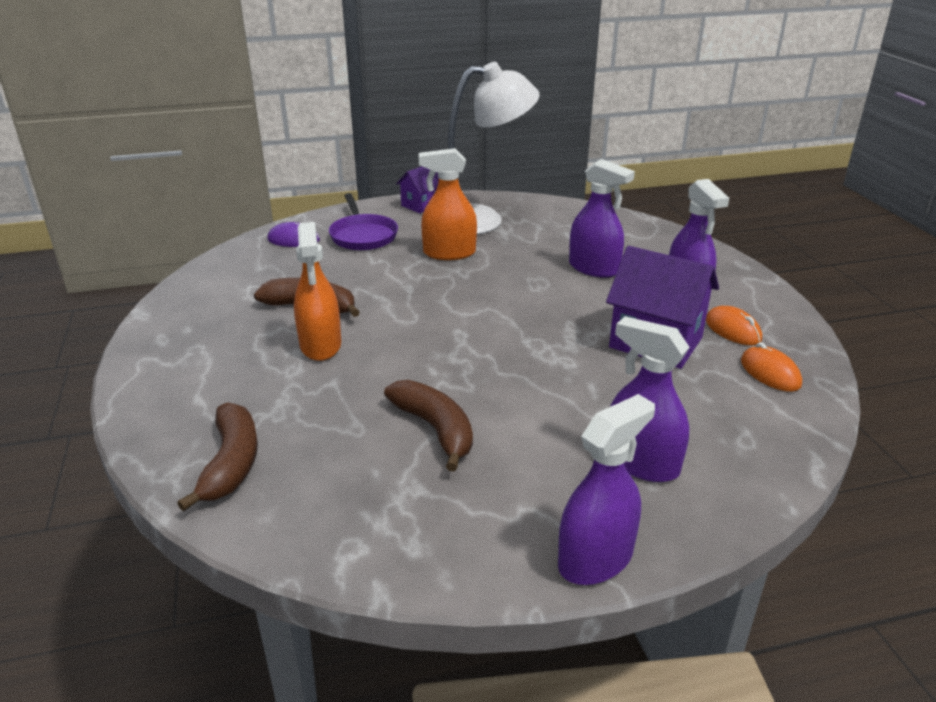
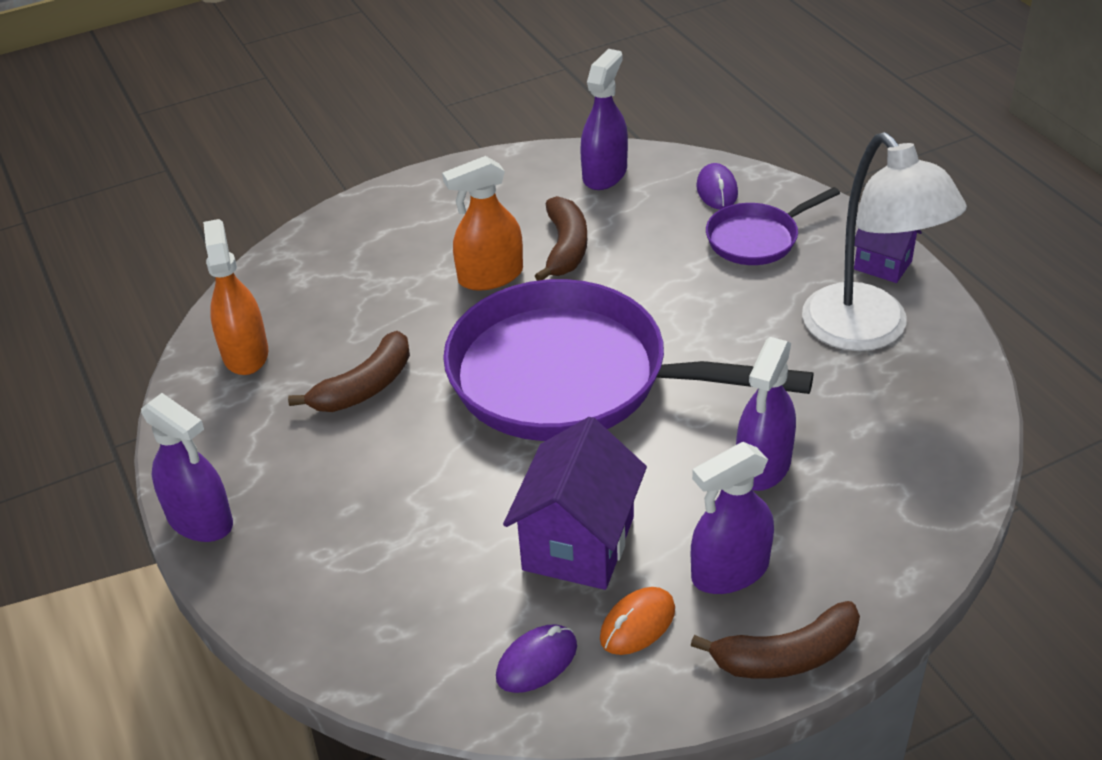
camera: 80 degrees right, 10 degrees up
(231, 463) = (298, 279): brown banana -> brown banana (786, 656)
(449, 253) = (743, 321): orange spray bottle -> orange spray bottle (245, 354)
(476, 323) = (572, 378): none -> purple pan
(641, 463) = (335, 543): purple spray bottle -> purple spray bottle (604, 174)
(770, 373) = (537, 661): orange mouse -> purple mouse

